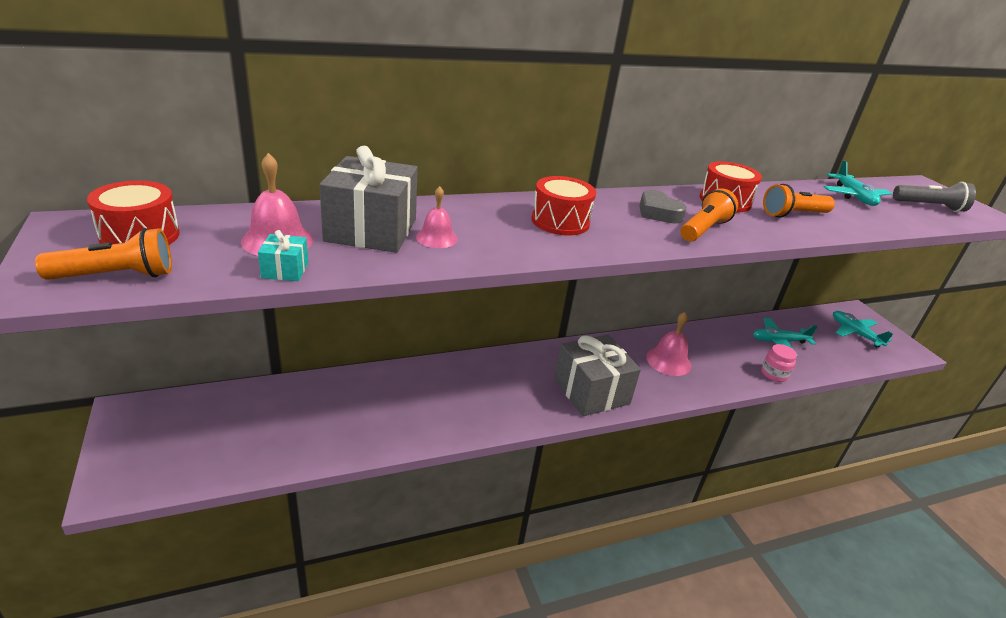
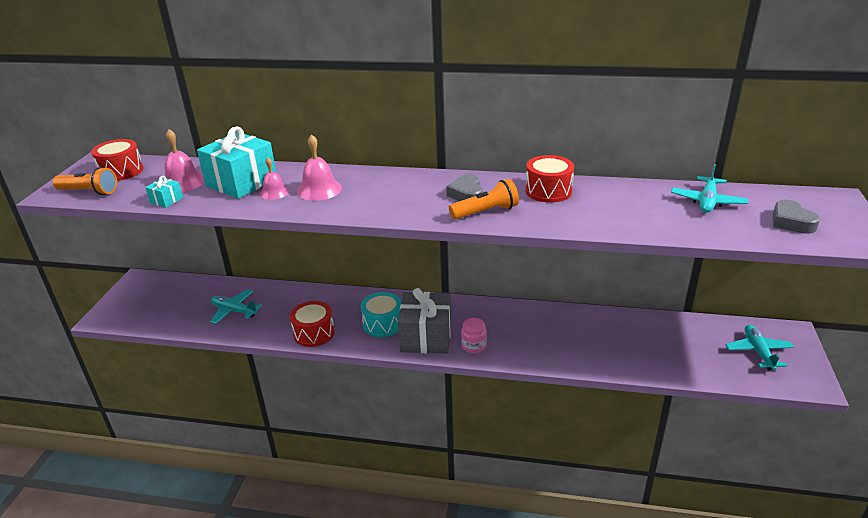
camera: 35 degrees right, 0 degrees up
(371, 230) = (242, 182): grey gift -> turquoise gift
(532, 388) = (383, 324): none -> turquoise drum
(560, 221) = (375, 191): red drum -> red drum (314, 333)
(668, 361) = (518, 330): pink bell -> pink bell (319, 189)
(774, 374) = (611, 365): pink jar -> pink jar (473, 346)
(779, 341) = (653, 339): turquoise plane -> turquoise plane (234, 311)
(793, 214) = (600, 210): orange flashlight -> none
(929, 207) = (791, 222): grey flashlight -> grey heart

